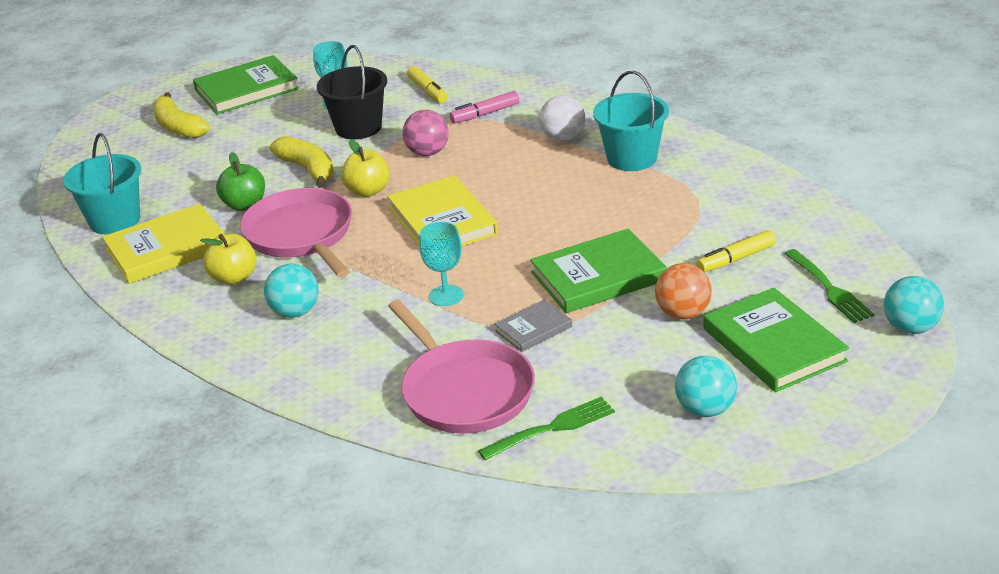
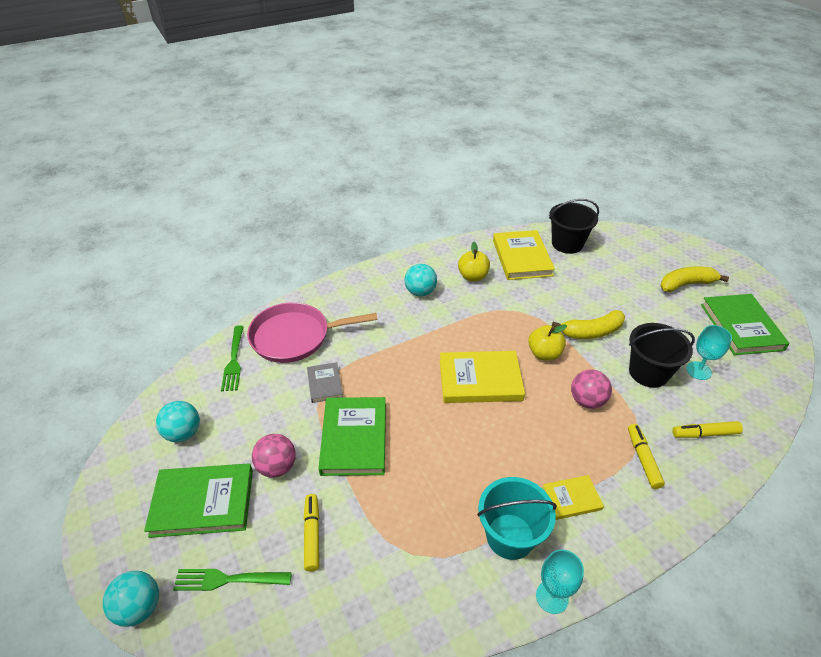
camera: 110 degrees right, 10 degrees up
(115, 220) = (567, 244): turquoise bucket -> black bucket
(245, 205) = (557, 295): green apple -> none
(301, 235) = (504, 311): pink pan -> none
(446, 295) = (390, 356): turquoise goblet -> turquoise goblet (552, 597)
(485, 114) = (643, 459): pink marker -> yellow marker
(563, 138) = (571, 499): white ball -> yellow book
(683, 314) = (277, 467): orange ball -> pink ball

